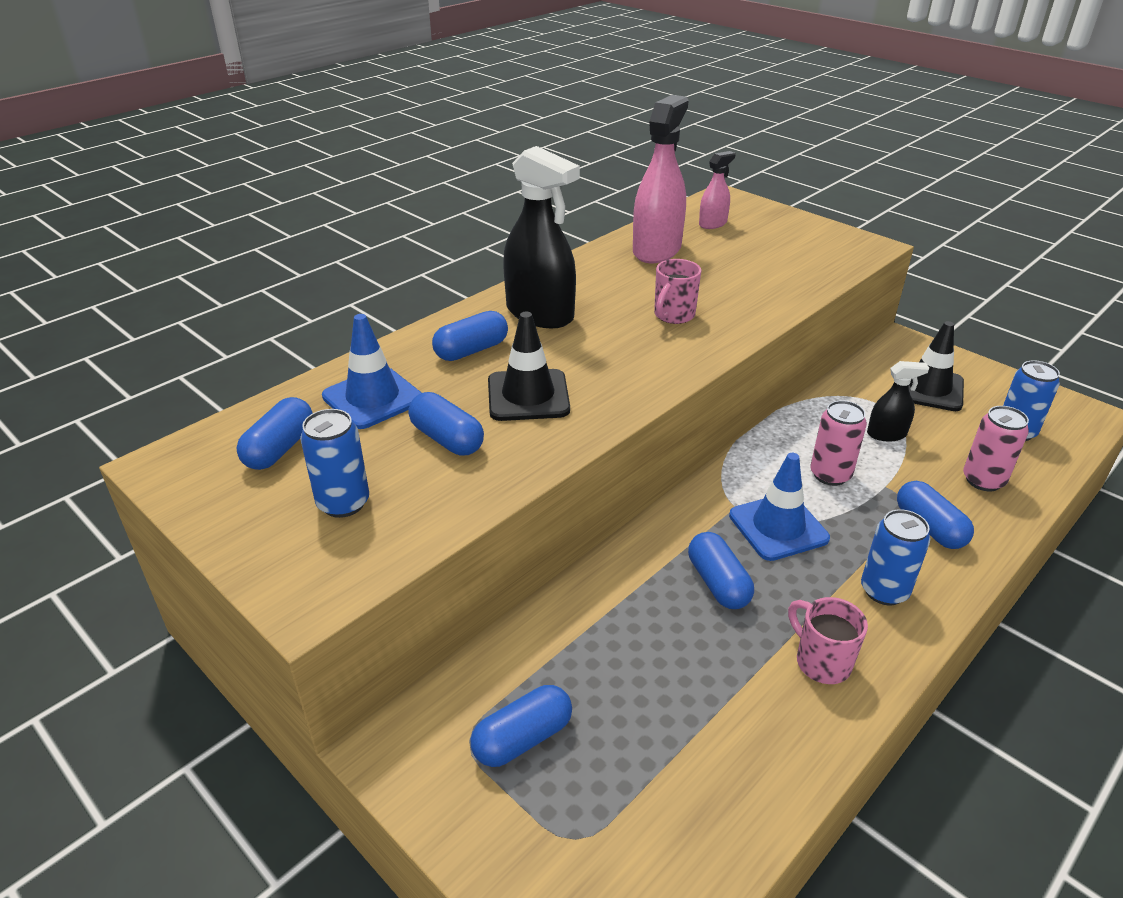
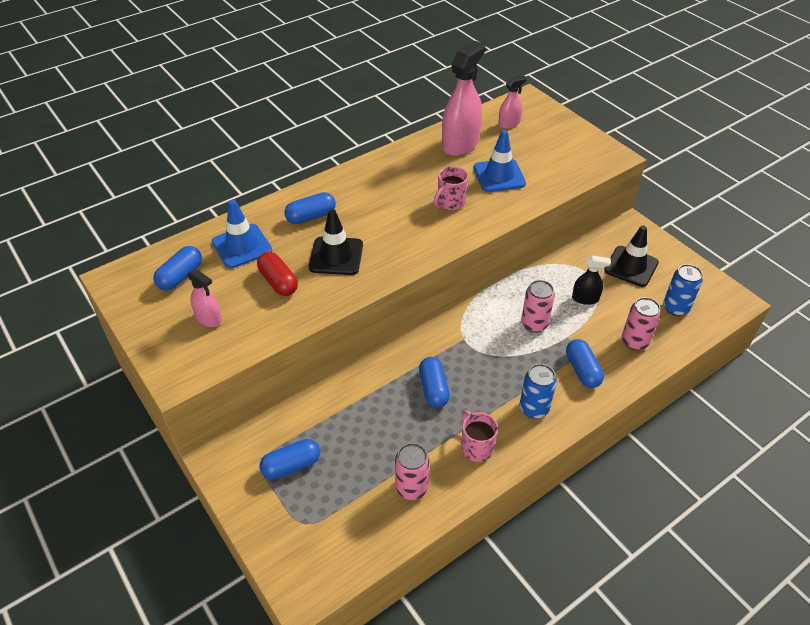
camera: 10 degrees right, 10 degrees up
(343, 503) = (209, 318): blue can -> pink spray bottle
(447, 439) = (278, 282): blue capsule -> red capsule
(540, 314) = (363, 191): black spray bottle -> none
(742, 744) = (411, 488): none -> pink can
(778, 527) = (485, 356): blue traffic cone -> blue traffic cone (499, 176)

